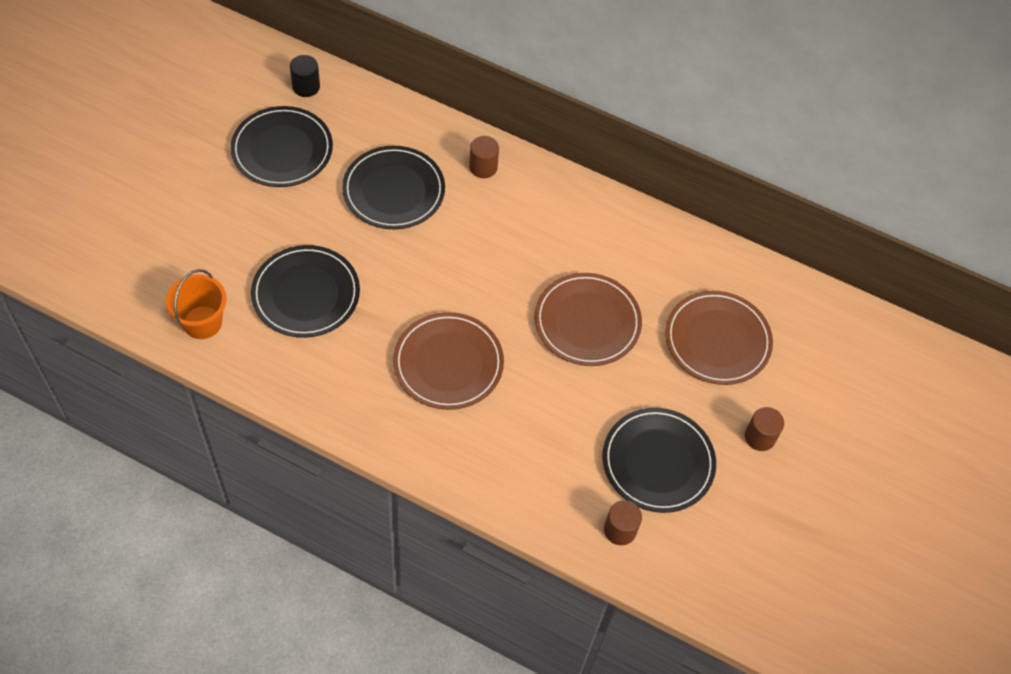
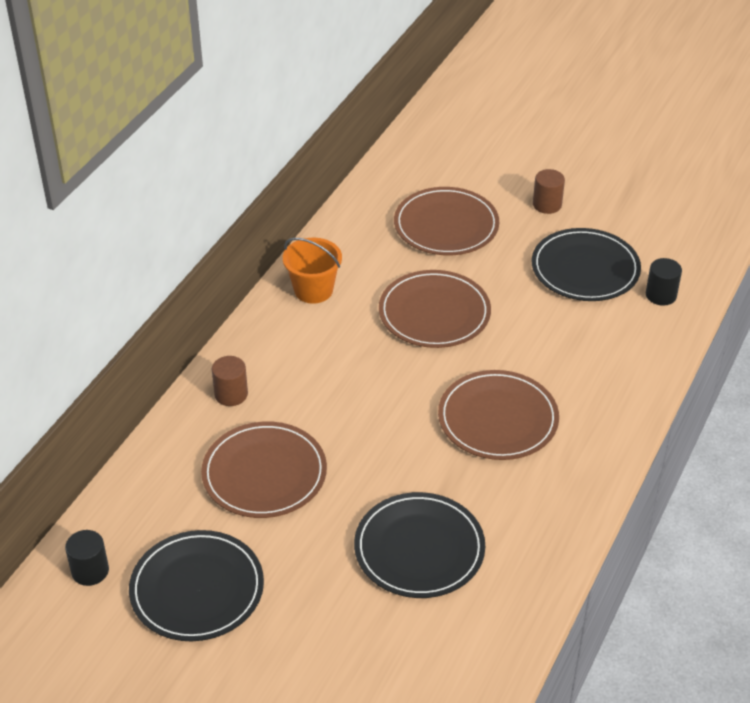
camera: 85 degrees left, 15 degrees down
(202, 322) = (470, 650): orange bucket -> orange bucket (313, 290)
(394, 190) = (264, 473): black plate -> brown plate
(620, 530) = (661, 295): brown cylinder -> black cylinder

